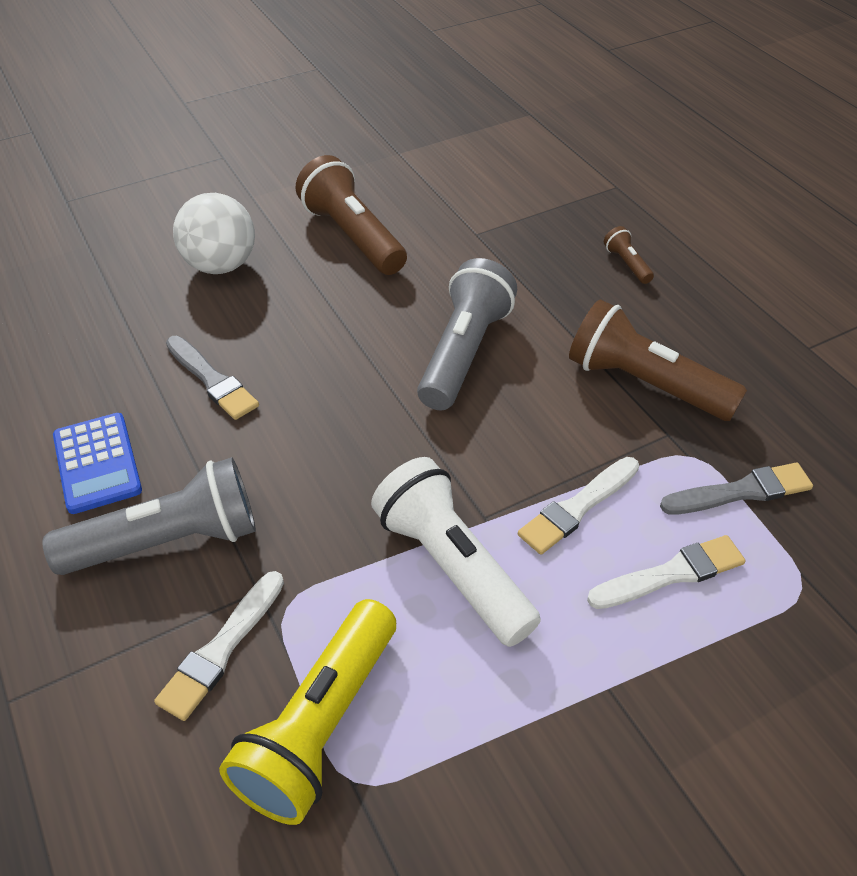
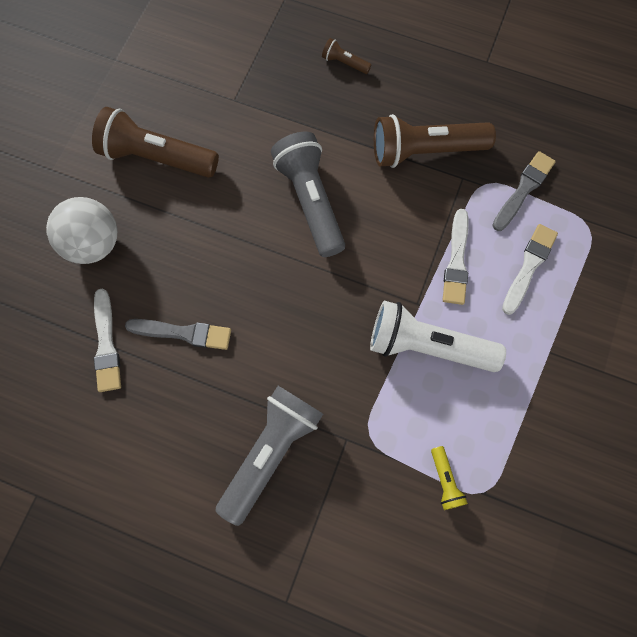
camera: 40 degrees left, 25 degrees up
(97, 463) = (177, 440): blue calculator -> none
(221, 649) = (361, 484): white brush -> white brush (106, 344)
(320, 726) = (445, 480): yellow flashlight -> yellow flashlight, size x0.44

